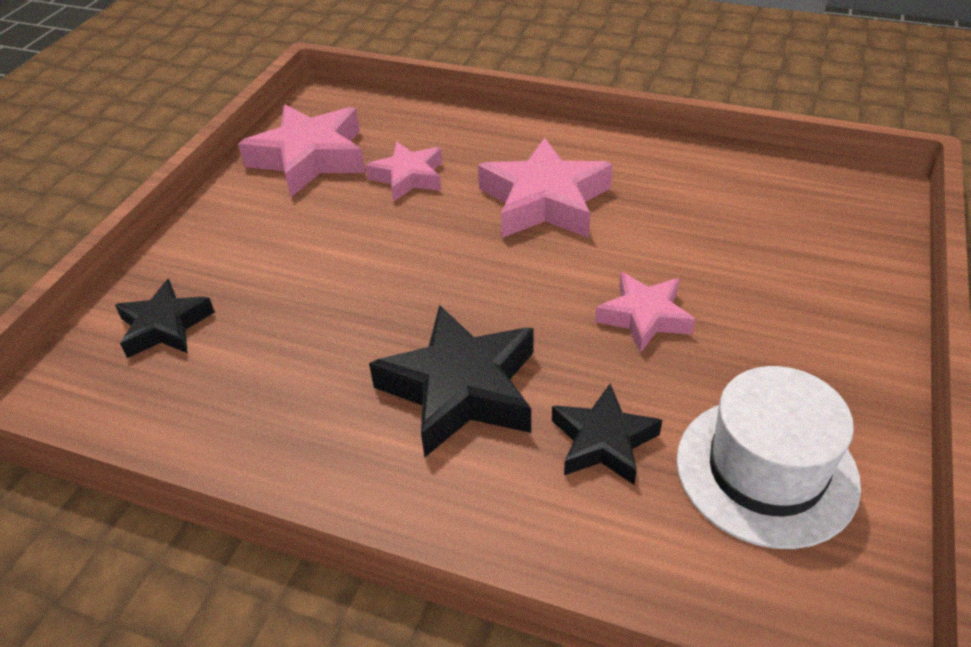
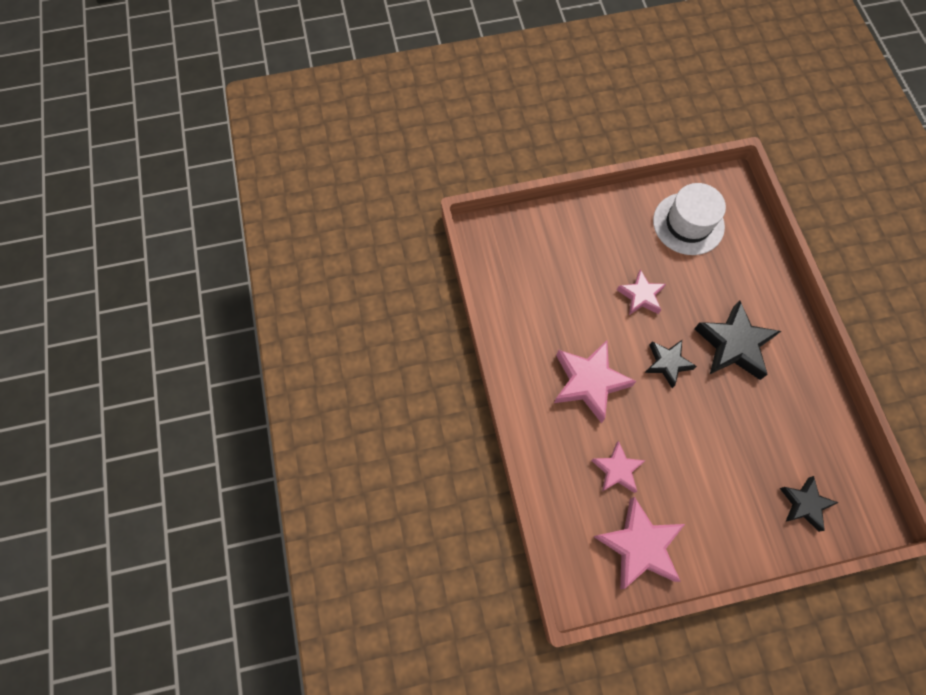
camera: 125 degrees left, 25 degrees up
(603, 441) = (717, 280): black star -> black star (667, 363)

